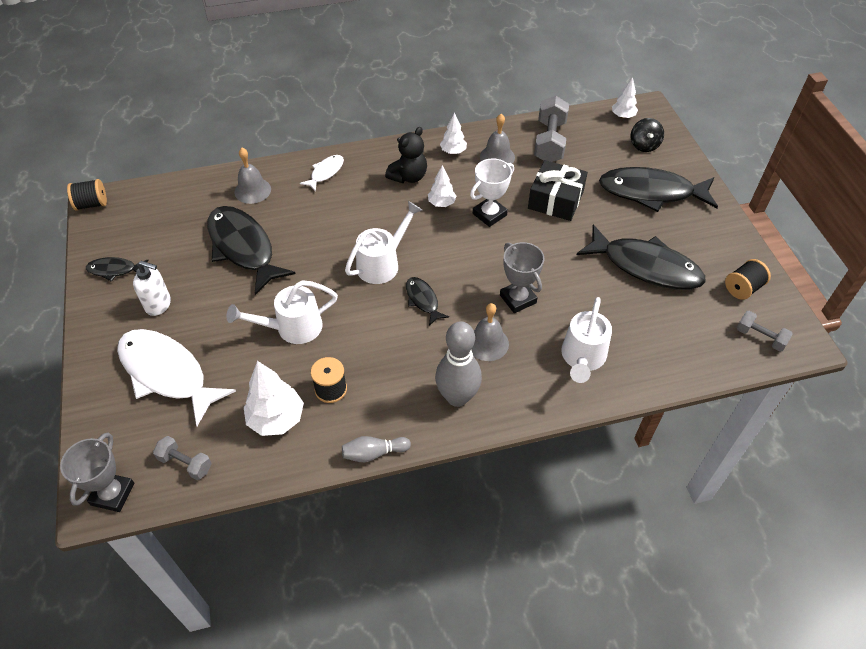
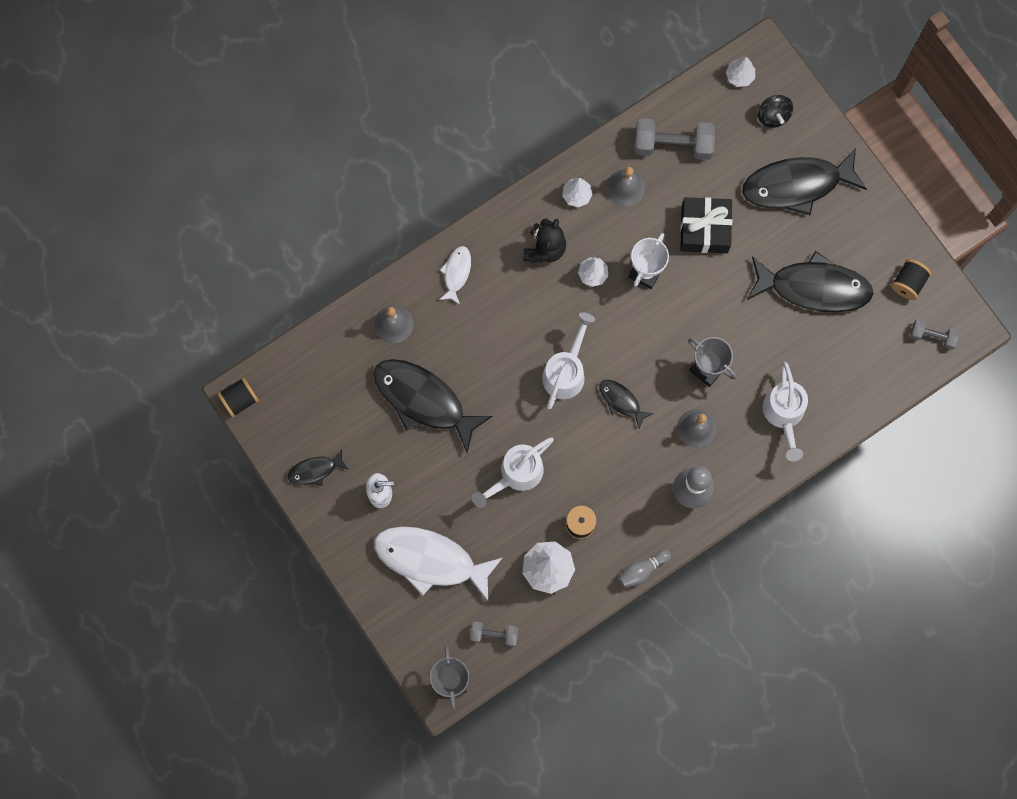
camera: 20 degrees left, 25 degrees up
(549, 142) = (673, 145): grey dumbbell -> grey dumbbell turned 75 degrees counterclockwise

